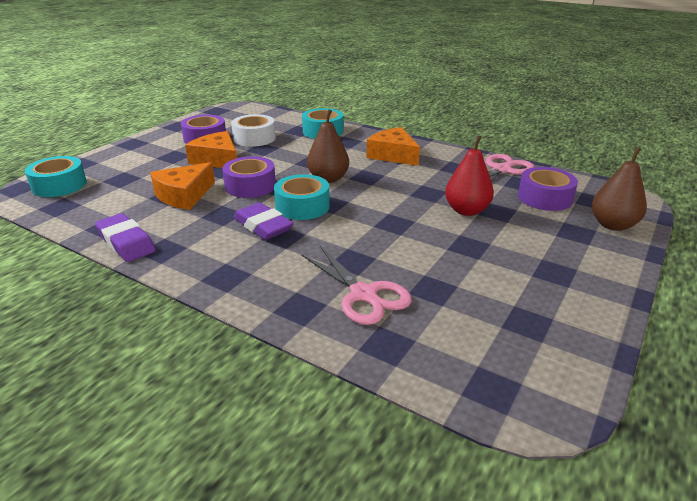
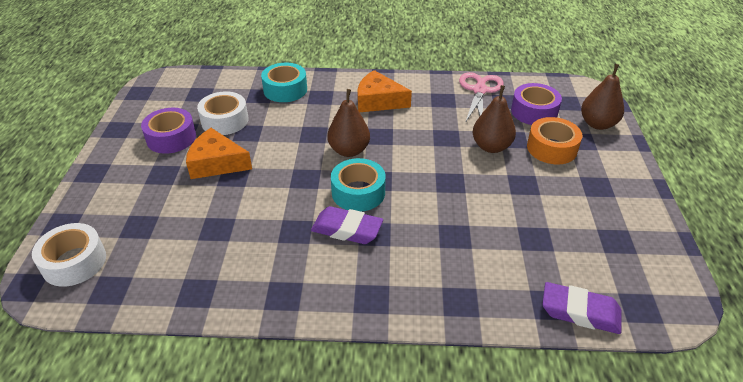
camera: 30 degrees left, 10 degrees up
(59, 185) = (74, 262): turquoise tape -> white tape
(126, 242) = (238, 302): purple eraser -> purple eraser (580, 312)
(184, 195) = (232, 222): orange cheese -> none
(250, 186) = (286, 185): purple tape -> none
(363, 294) = (493, 266): pink scissors -> none
(466, 210) = (491, 147): red pear -> brown pear
(533, 229) = (551, 148): none -> orange tape

